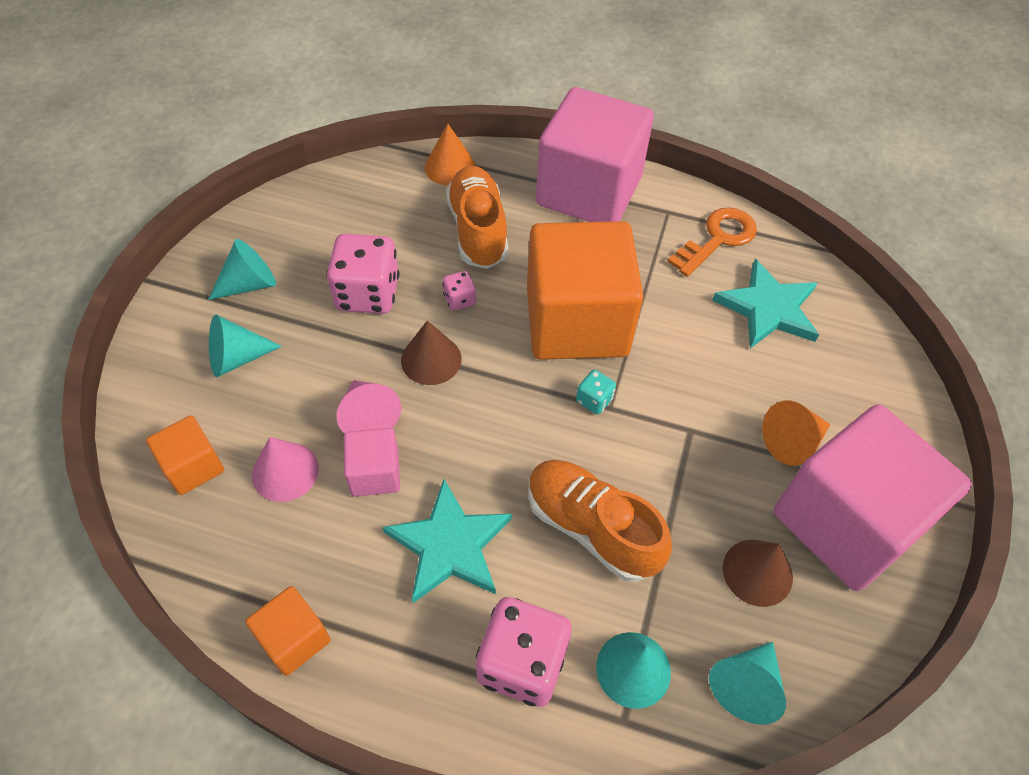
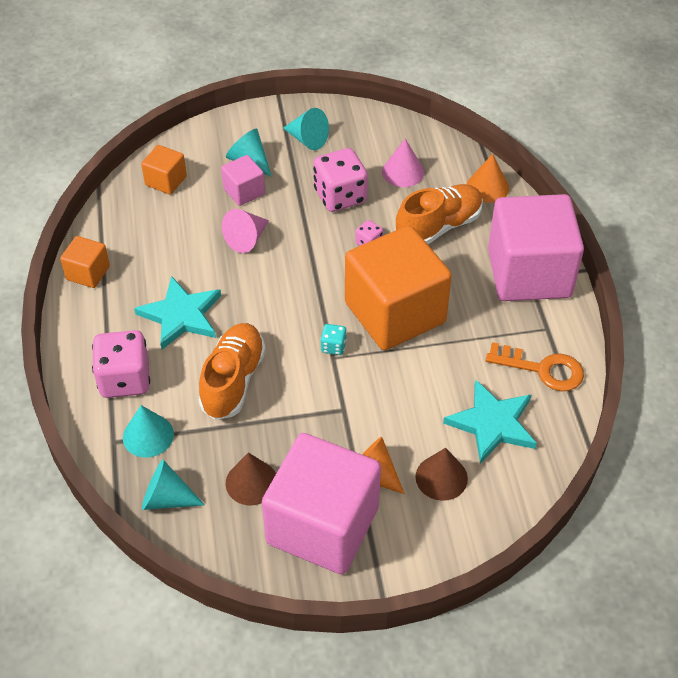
camera: 65 degrees right, 5 degrees down
(285, 471) = (186, 220): pink cone -> pink cone (403, 172)
(375, 473) = (209, 260): pink cube -> pink cube (244, 191)
(431, 359) = (309, 250): brown cone -> brown cone (441, 477)

